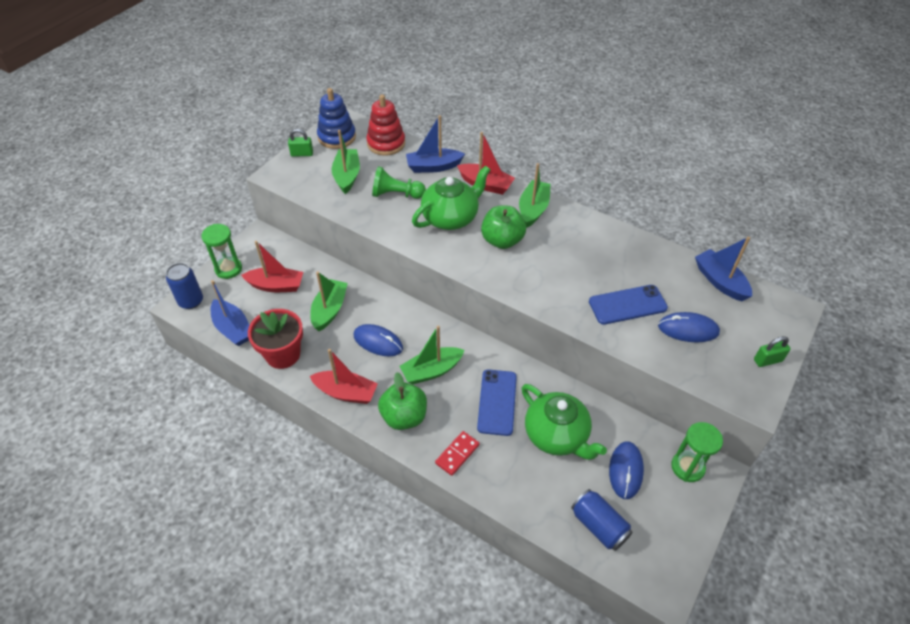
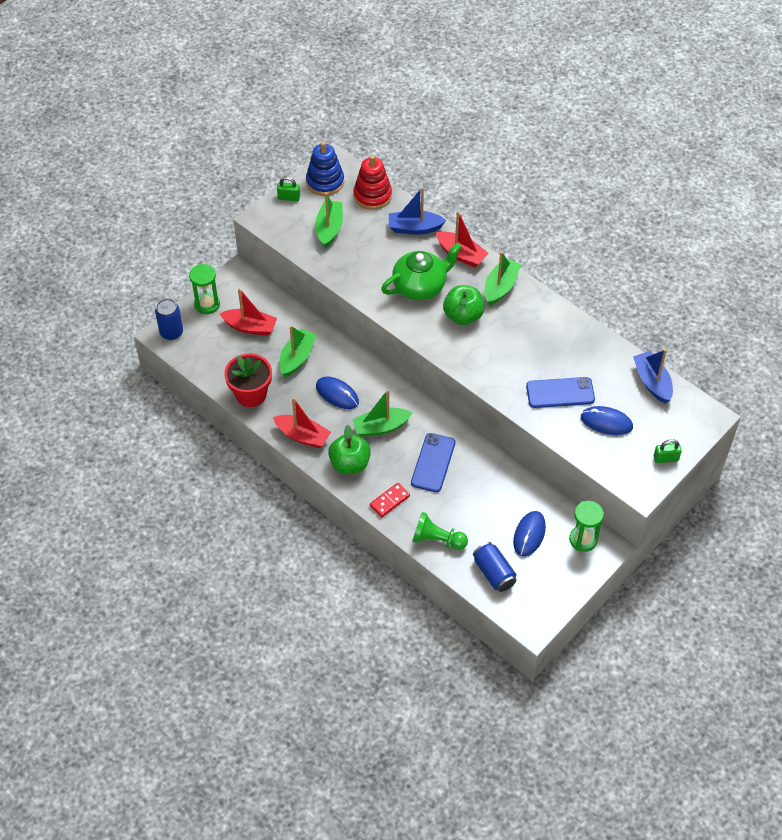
camera: 10 degrees right, 5 degrees up
(233, 328) = (208, 364): blue boat -> none
(396, 194) = (373, 255): green pawn -> green pawn (437, 539)
(557, 435) = (478, 498): green teapot -> none

